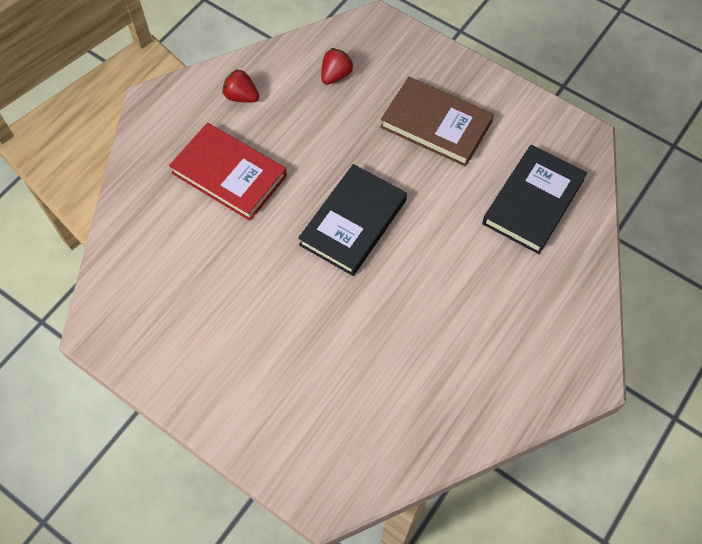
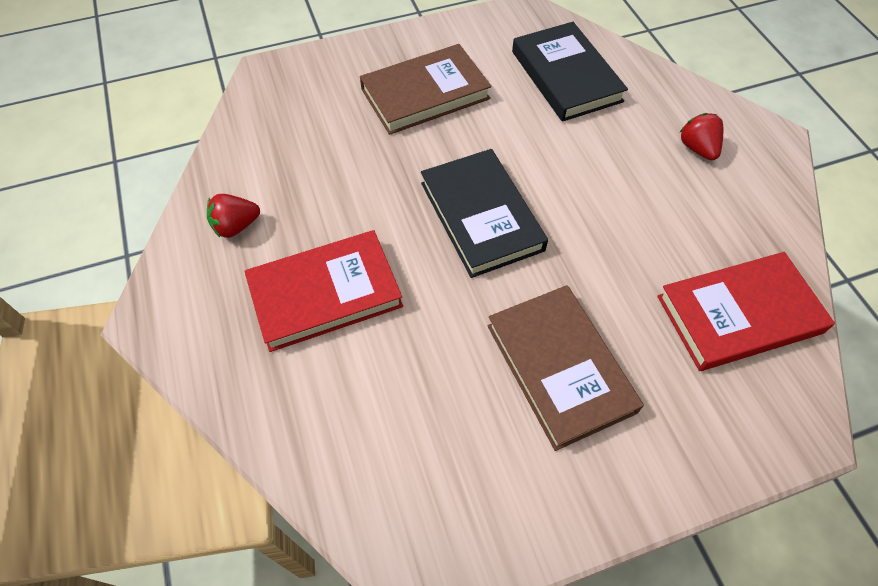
camera: 55 degrees left, 5 degrees down
(268, 332) = (559, 368): none -> brown book
(336, 75) = (294, 134): red strawberry -> red strawberry (697, 148)
(389, 422) = (739, 314): none -> red book

